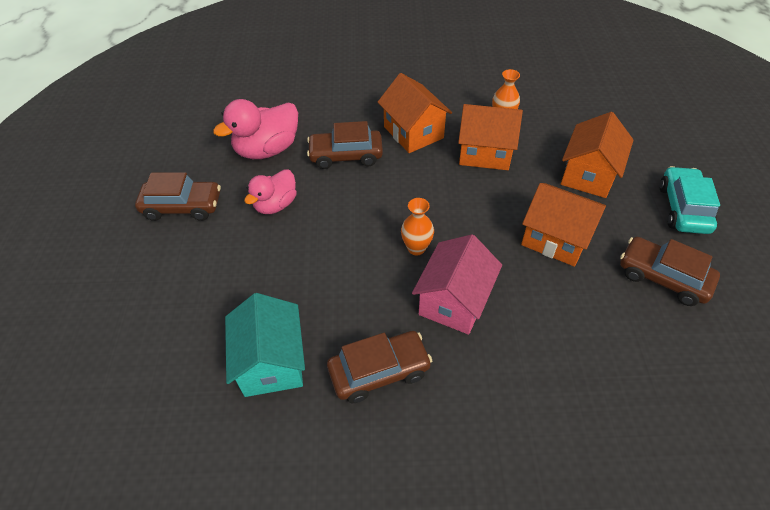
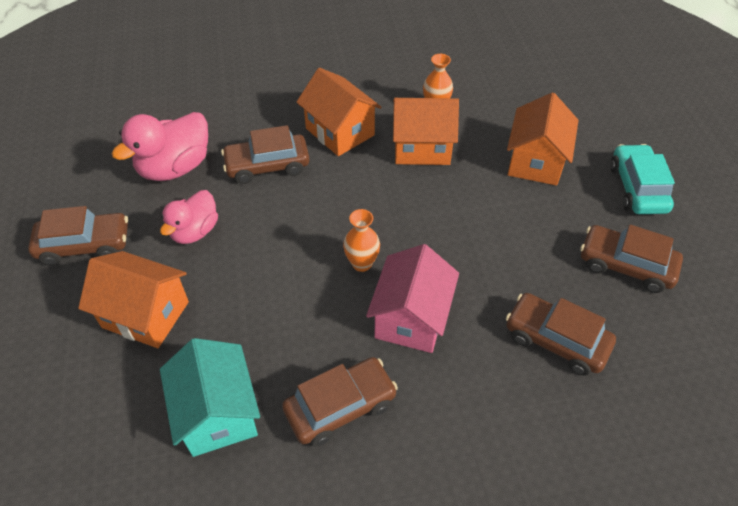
camera: 10 degrees left, 0 degrees up
(555, 239) = (510, 236): orange house -> orange house (145, 314)
(586, 337) = (556, 340): none -> brown car

